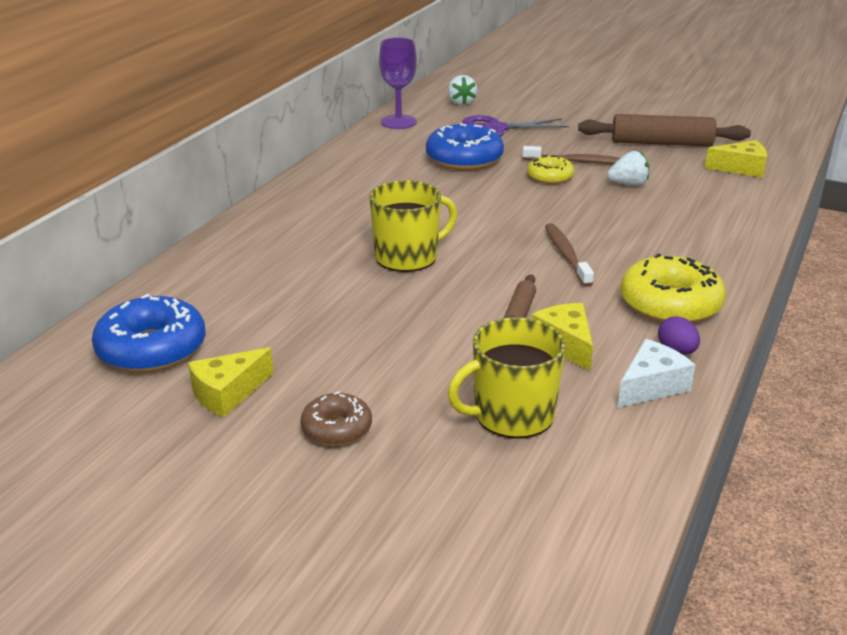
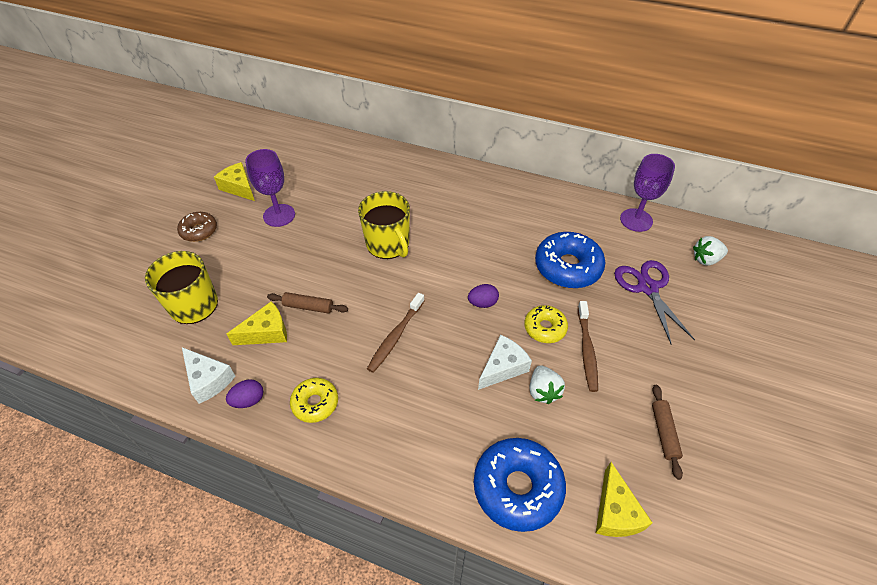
camera: 85 degrees right, 20 degrees up
(152, 349) = (284, 155): blue donut -> blue donut (517, 487)
(320, 346) = (279, 215): none -> purple goblet
(515, 204) = (482, 303): none -> purple egg
(566, 255) = (395, 336): brown toothbrush -> brown toothbrush turned 135 degrees clockwise
(603, 200) = (503, 367): none -> white cheese
(661, 143) = (664, 433): brown rolling pin -> brown rolling pin, size x0.52
(670, 304) = (315, 403): yellow donut -> yellow donut, size x0.58

